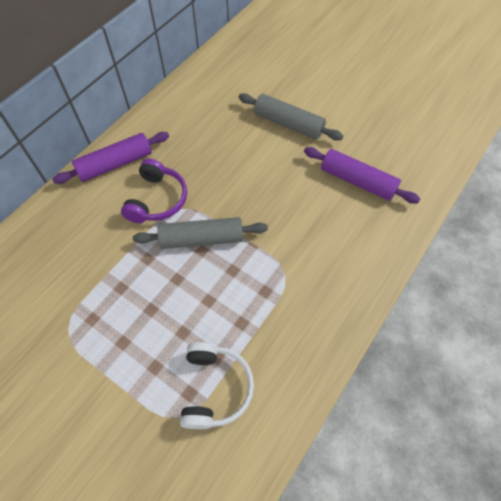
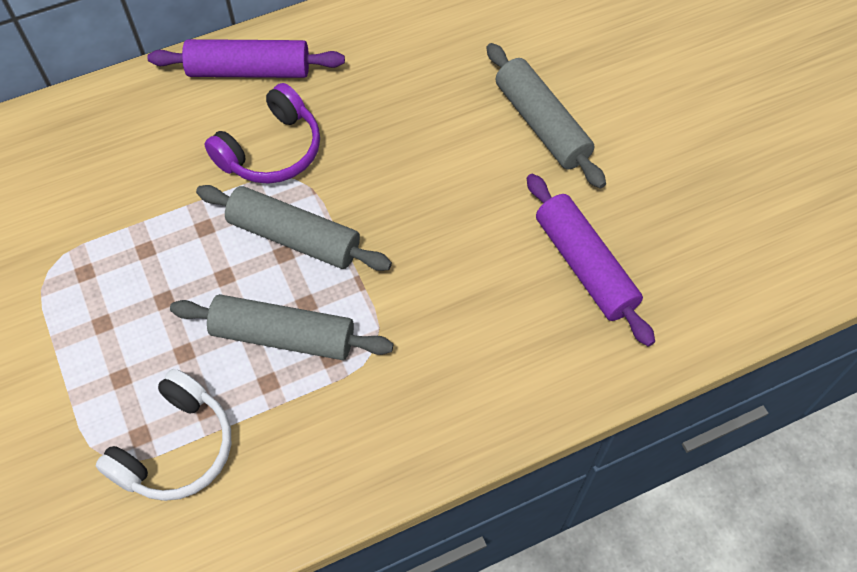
camera: 30 degrees right, 0 degrees up
(232, 293) = (283, 336): none -> grey rolling pin

